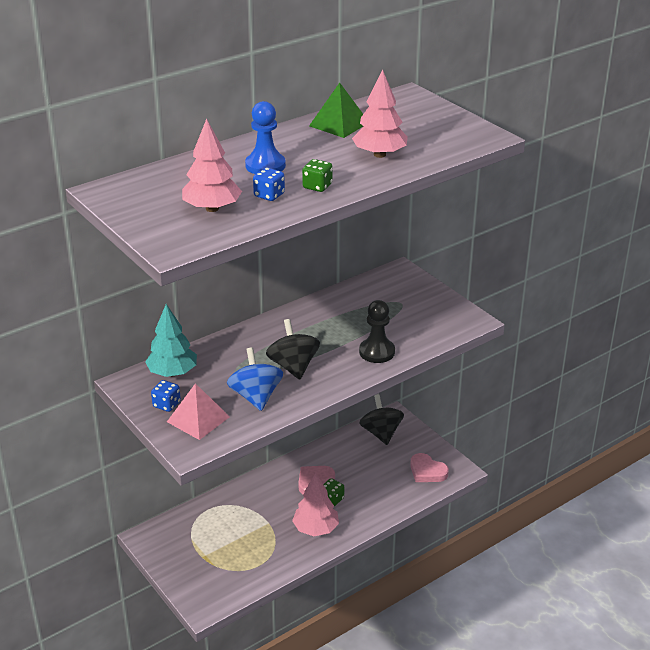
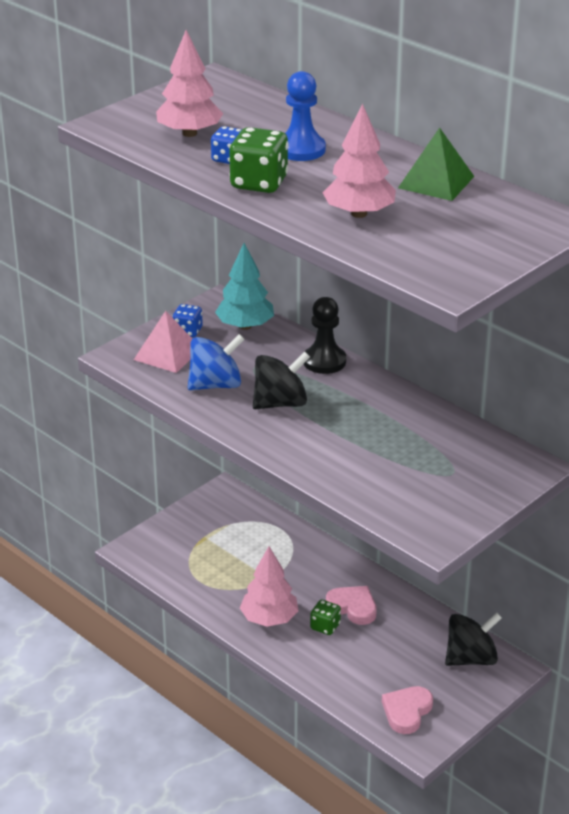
camera: 80 degrees right, 0 degrees up
(317, 186) = (259, 183): green dice -> green dice, size x1.67
(377, 352) = (330, 462): black pawn -> black pawn (324, 361)

